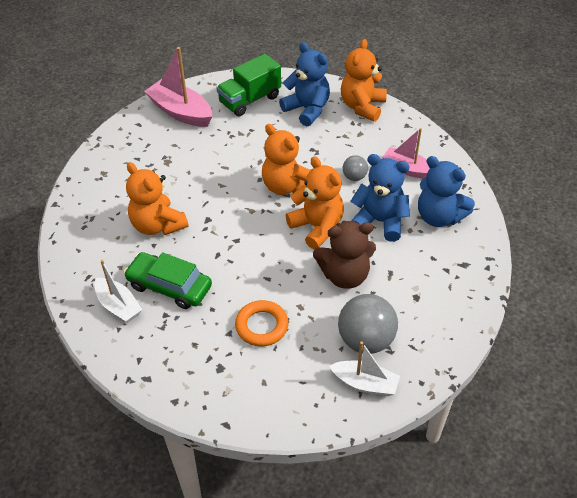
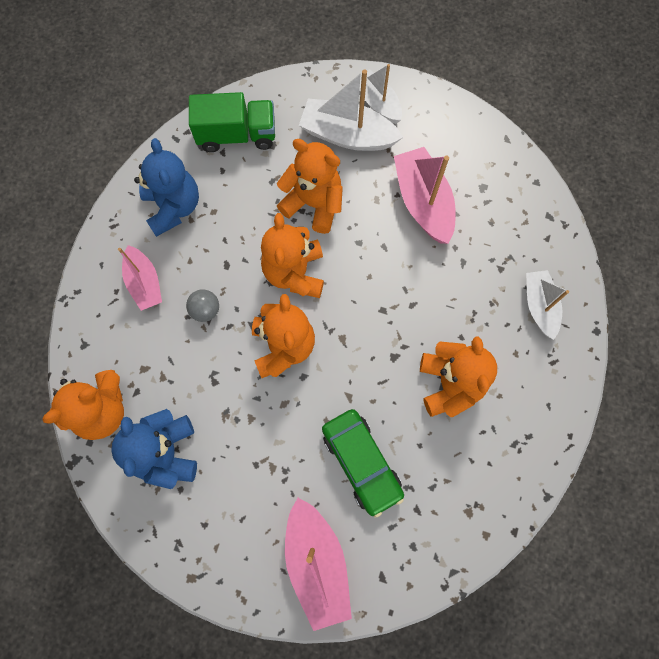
camera: 145 degrees left, 25 degrees up
(169, 286) = (480, 297): green car -> green car (361, 462)
(250, 100) = (218, 523): green truck -> green truck (237, 135)
(262, 326) = (423, 202): orange ring -> pink boat
(344, 275) = (314, 204): brown teddy bear -> orange teddy bear
(366, 340) = (347, 135): grey ball -> white boat
(379, 221) = (231, 239): blue teddy bear -> none

